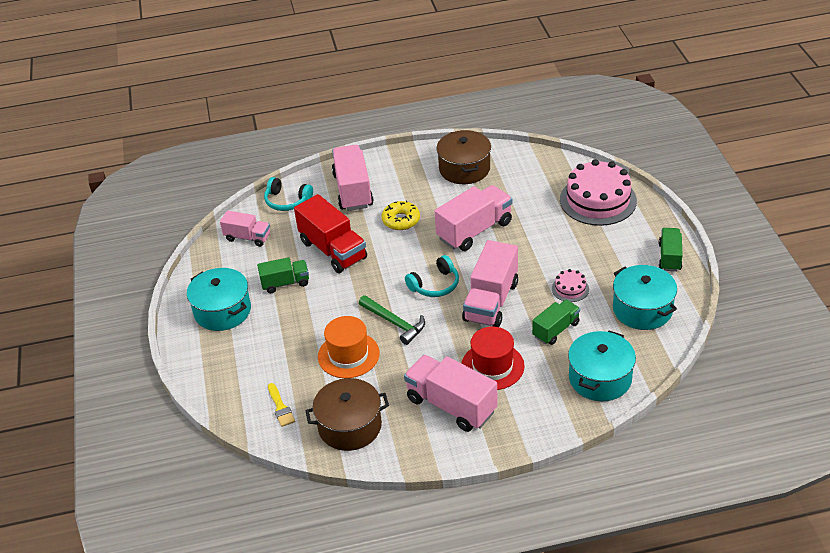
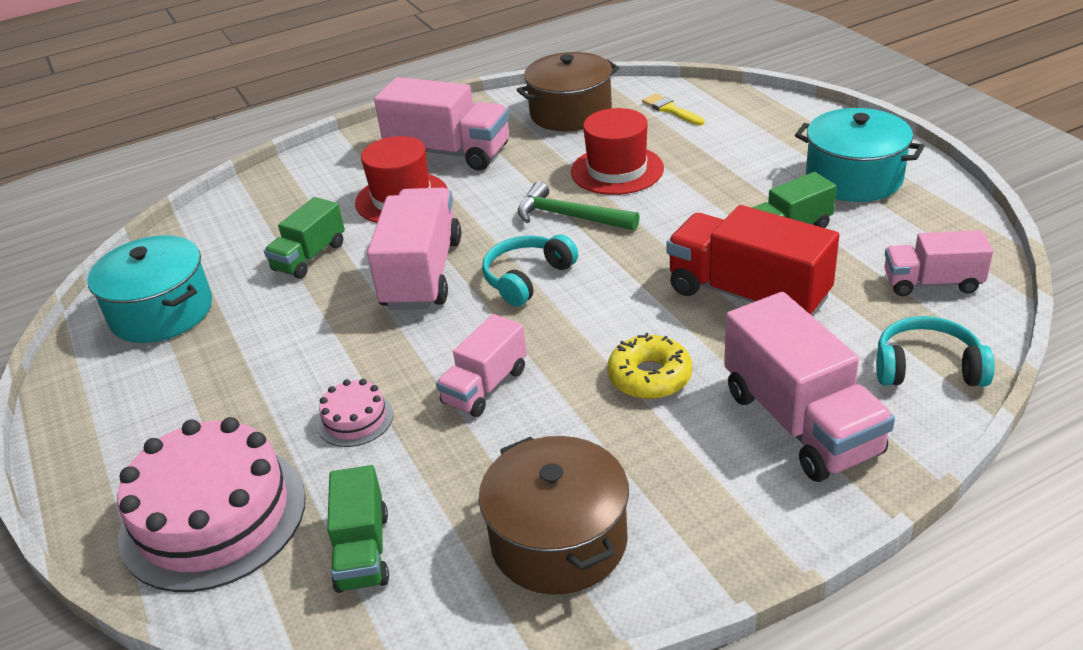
camera: 165 degrees right, 5 degrees down
(348, 355) = (617, 170): orange hat -> red hat
(474, 230) = (485, 386): pink truck -> pink truck, size x0.59
(570, 289) = (285, 319): pink cake -> pink cake (355, 419)
(600, 378) = (245, 215): turquoise pot -> none
(669, 257) = (84, 412): green truck -> green truck (362, 551)

